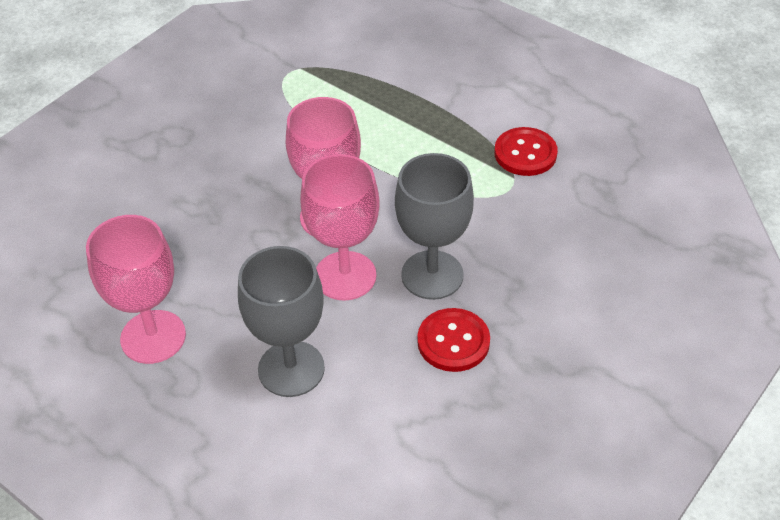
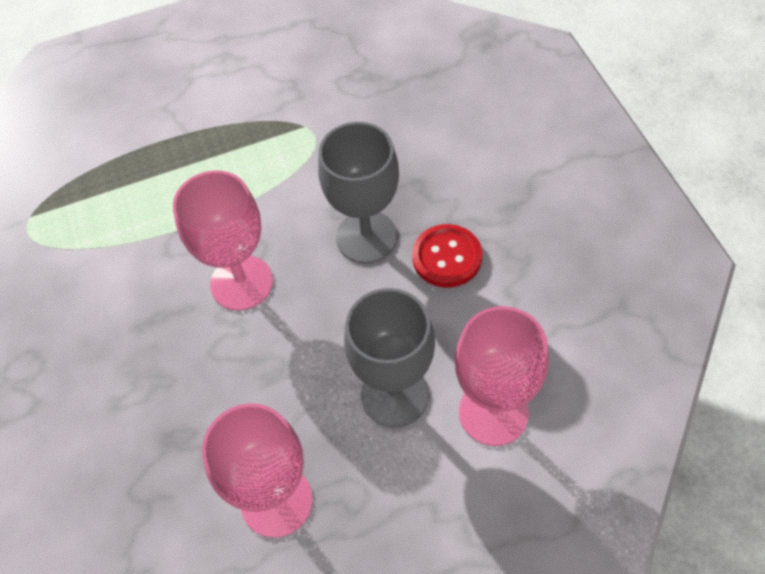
camera: 55 degrees left, 10 degrees up
(345, 276) = (320, 303): pink goblet -> pink goblet (493, 412)
(525, 153) = (284, 105): red button -> none

